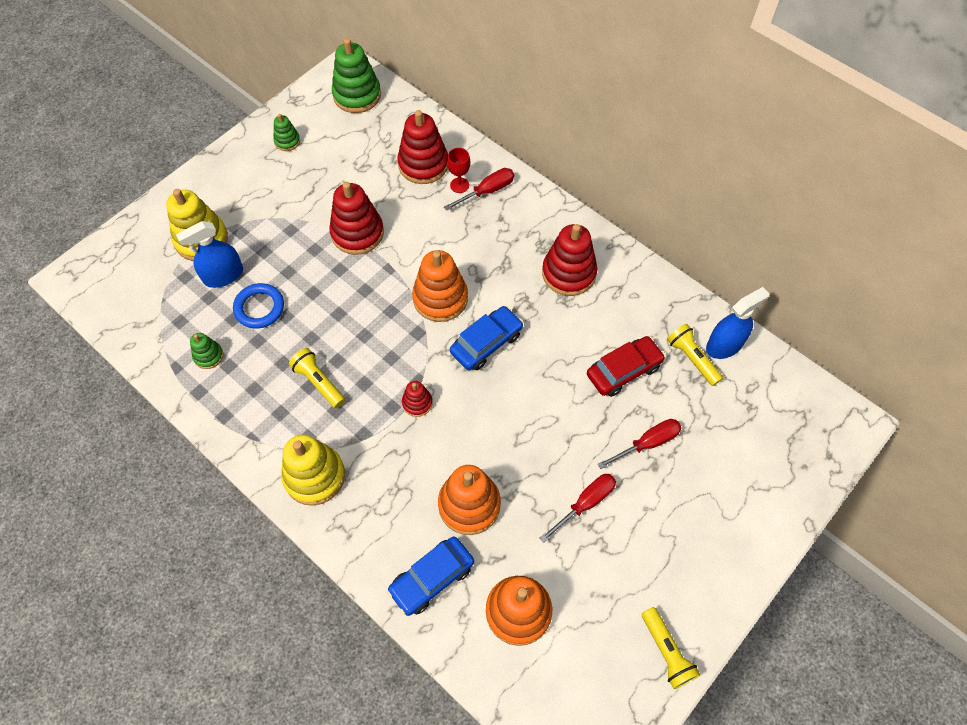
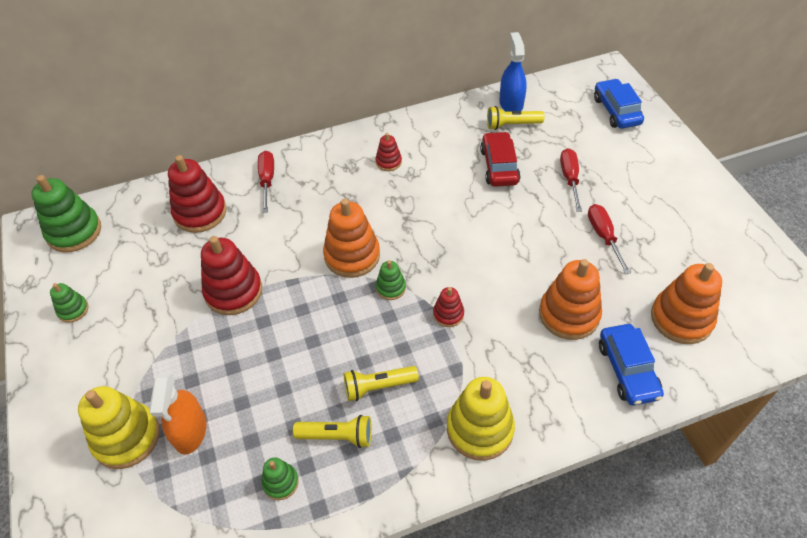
camera: 60 degrees left, 10 degrees down
(223, 275) = (190, 431): blue spray bottle -> orange spray bottle
(259, 308) = (256, 410): blue ring -> none
(421, 345) = (390, 288): none -> green stacking toy
(459, 185) = (245, 196): red goblet -> none
(486, 343) = (419, 241): blue car -> blue car (616, 111)
(569, 273) = (388, 162): red stacking toy -> red stacking toy, size x0.52
(666, 651) = (746, 238): yellow flashlight -> yellow flashlight (337, 436)

